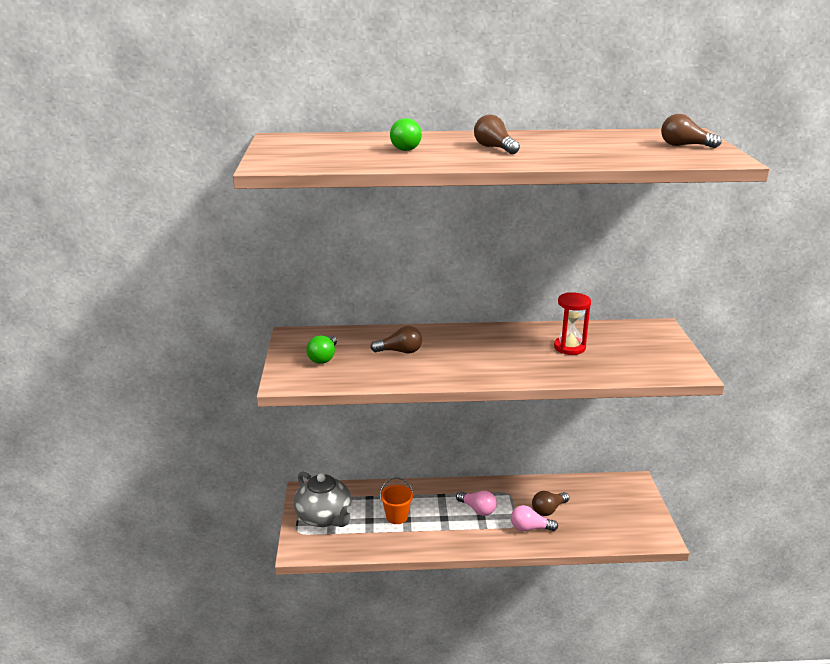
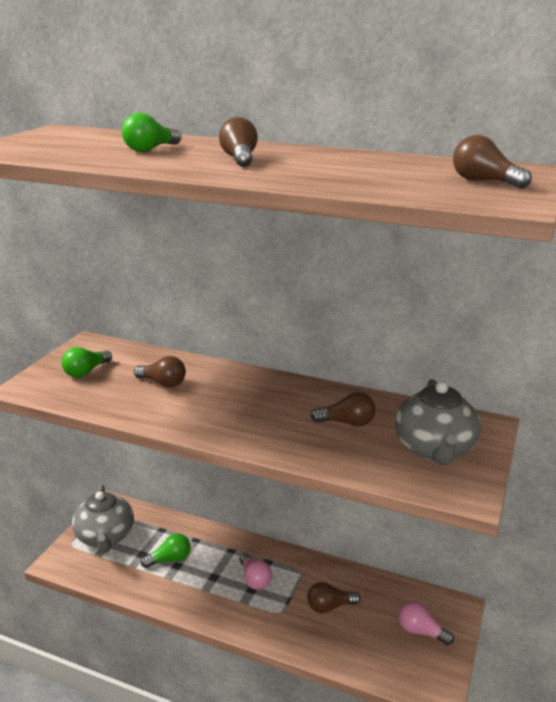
camera: 25 degrees right, 0 degrees up
(397, 517) = (170, 559): orange bucket -> green light bulb
(530, 528) = (292, 621): pink light bulb -> pink light bulb (421, 631)
(569, 347) = (347, 423): red hourglass -> brown light bulb
(643, 350) = (434, 449): none -> grey teapot

